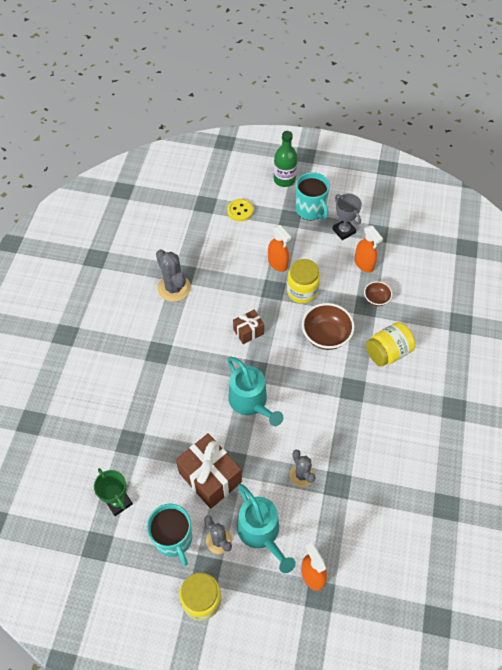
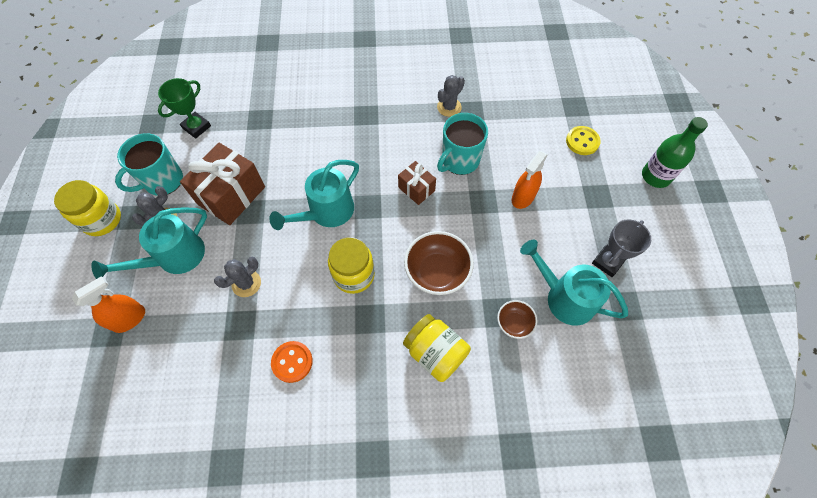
camera: 75 degrees right, 5 degrees up
(174, 288) = (449, 107): grey cactus -> grey cactus, size x0.66
(302, 291) = (492, 232): yellow jar -> yellow jar (354, 275)
(310, 210) = (622, 216): turquoise mug -> turquoise mug (459, 160)
(364, 264) = (564, 297): orange spray bottle -> turquoise watering can
(376, 449) = (292, 362): none -> orange button

